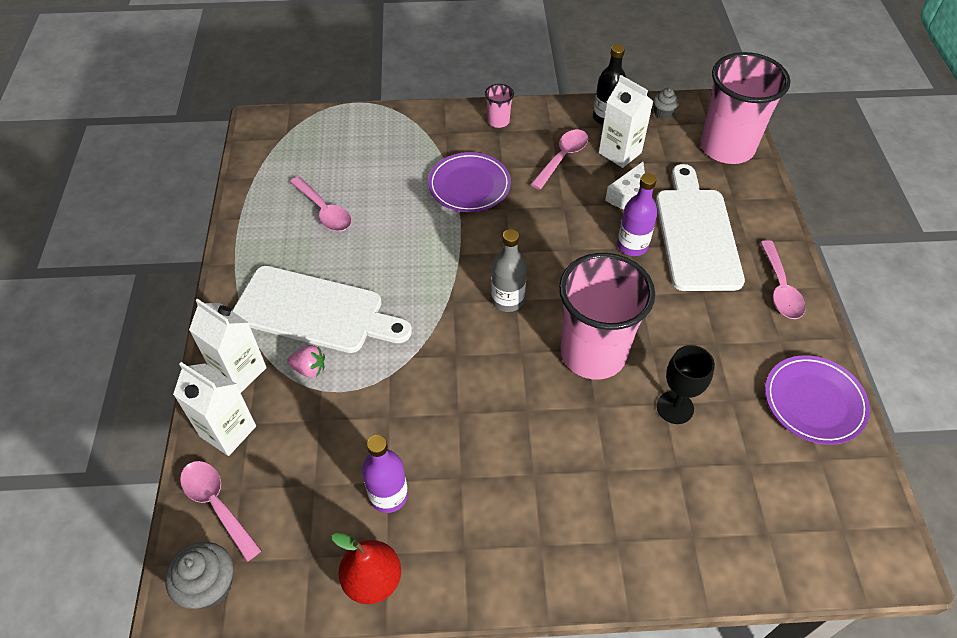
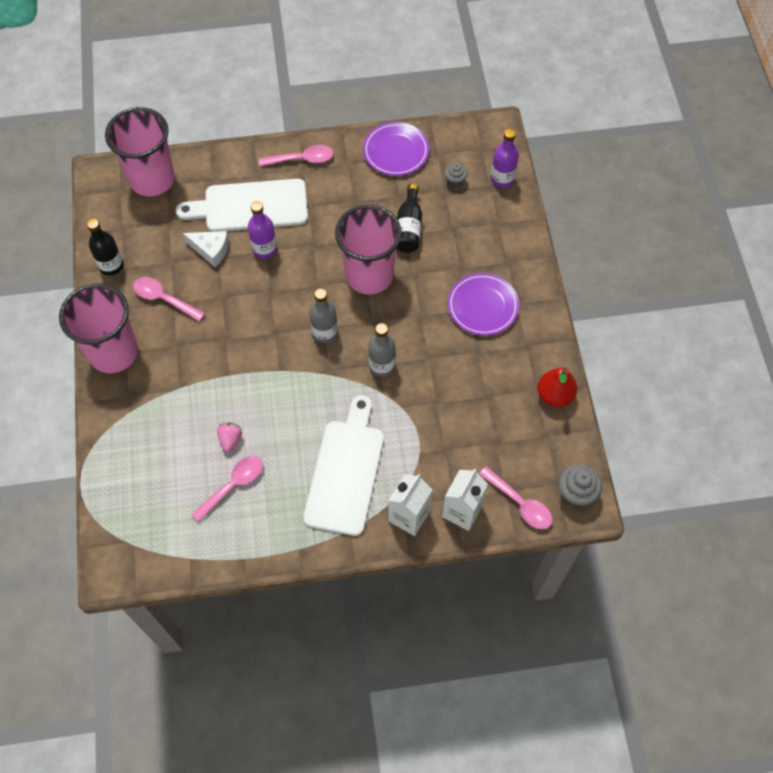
camera: 95 degrees left, 10 degrees up
(217, 505) = (520, 503): pink spoon -> pink spoon turned 90 degrees counterclockwise
(309, 369) = (401, 464): pink strawberry -> pink strawberry (230, 439)
(388, 495) = (497, 394): purple bottle -> purple bottle (502, 179)
(452, 358) = (382, 366): none -> grey bottle
(469, 186) = (199, 370): purple plate -> purple plate (482, 306)
(498, 121) = (113, 352): pink cup -> pink cup, size x2.40
(620, 153) = (158, 256): white carton -> none
(663, 113) = (106, 222): grey cupcake -> grey cupcake (455, 181)
(675, 407) = (408, 228): black goblet -> black bottle

